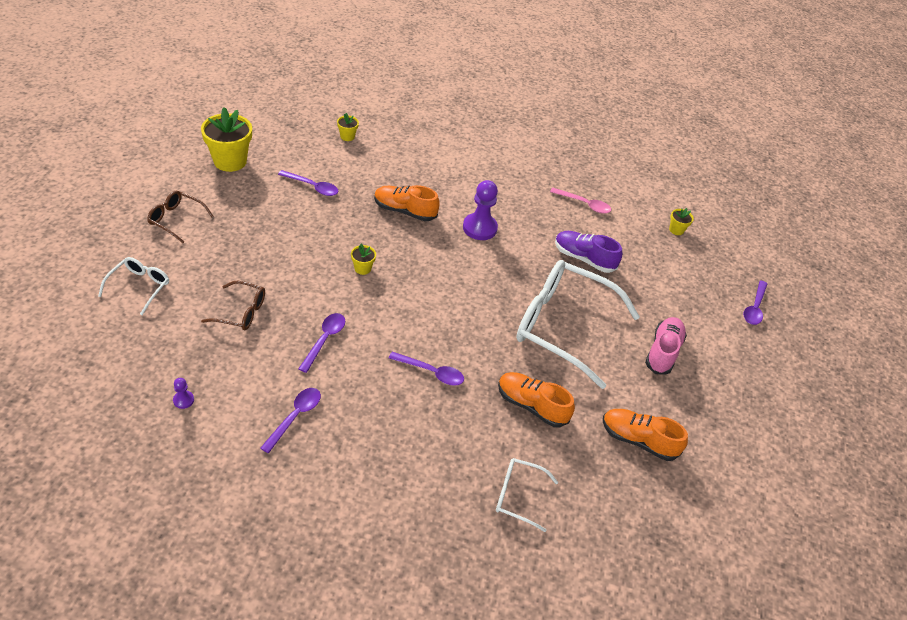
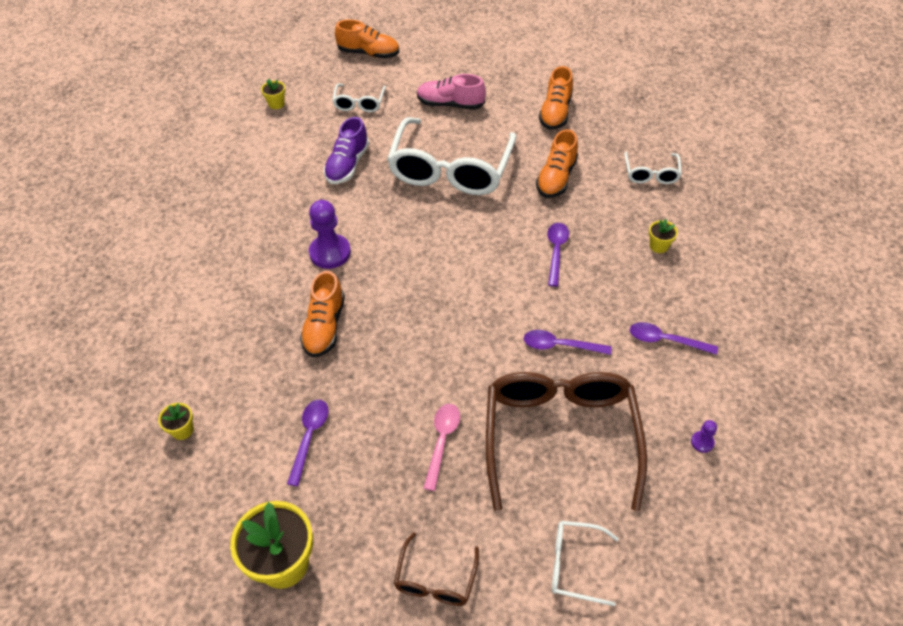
camera: 95 degrees left, 5 degrees up
(241, 312) = (560, 436): brown glasses -> brown glasses, size x2.17
(362, 268) = (440, 342): yellow flower pot -> yellow flower pot (659, 246)
(584, 204) = (257, 173): pink spoon -> pink spoon (442, 441)
(671, 284) = (359, 103): none -> white glasses
(754, 308) = (369, 53): purple spoon -> orange shoe

